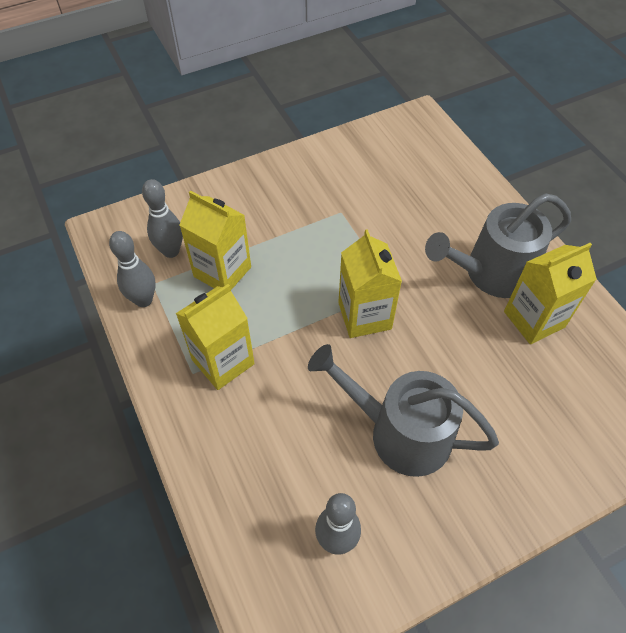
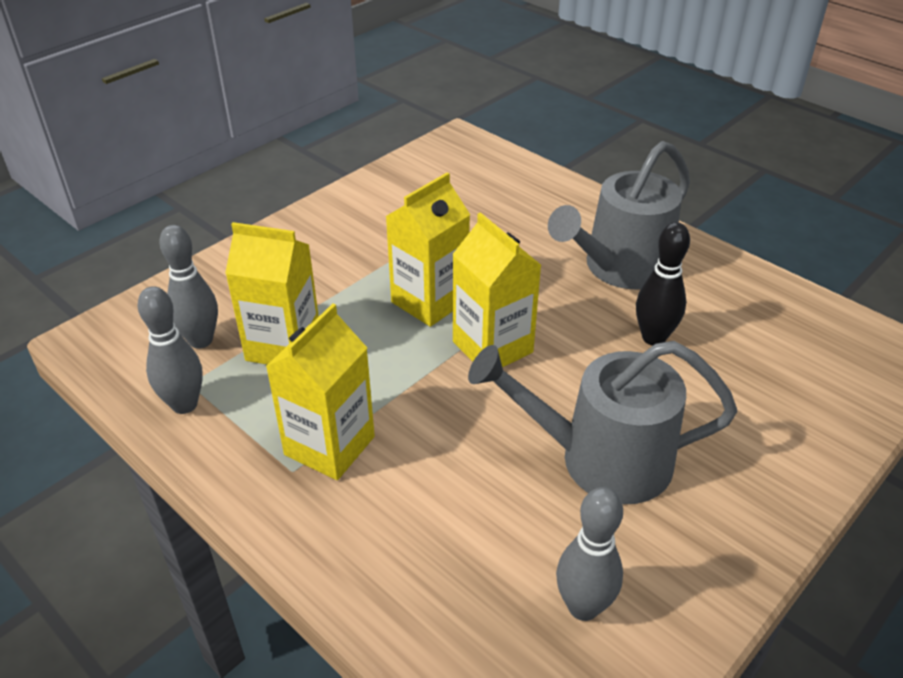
camera: 20 degrees left, 15 degrees down
(487, 343) = (653, 338): none -> black bowling pin
(534, 319) = (692, 300): yellow carton -> yellow carton (429, 301)

